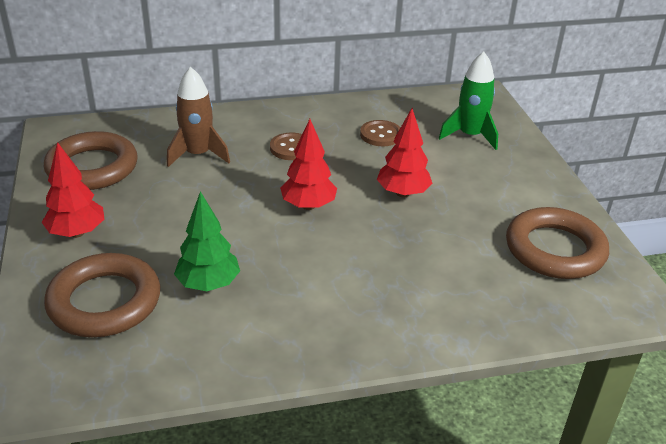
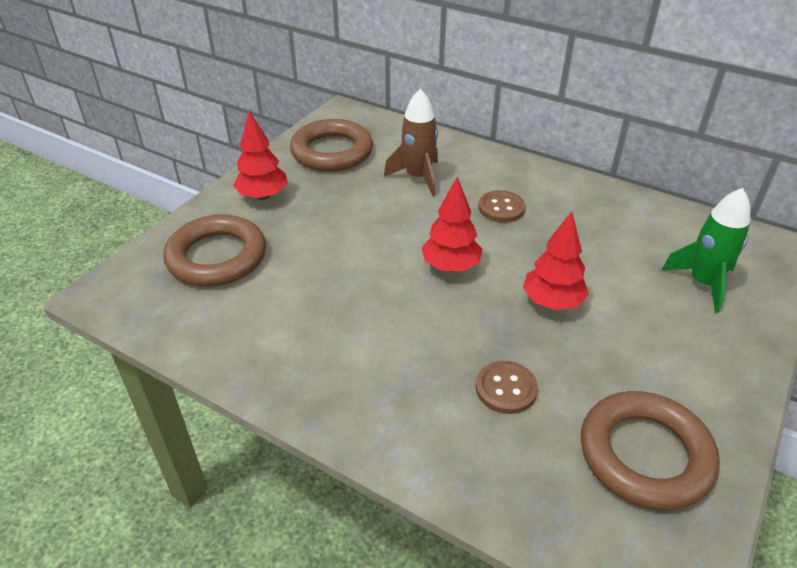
camera: 45 degrees right, 5 degrees up
(208, 284) = (294, 286): green tree -> none
(381, 135) = (603, 236): brown button -> brown button (506, 389)

